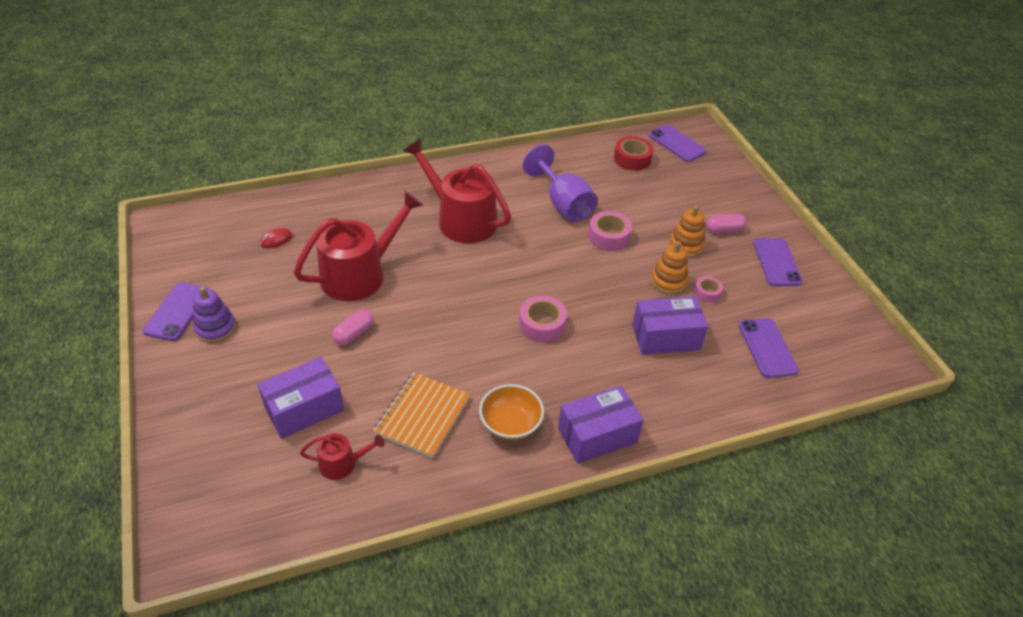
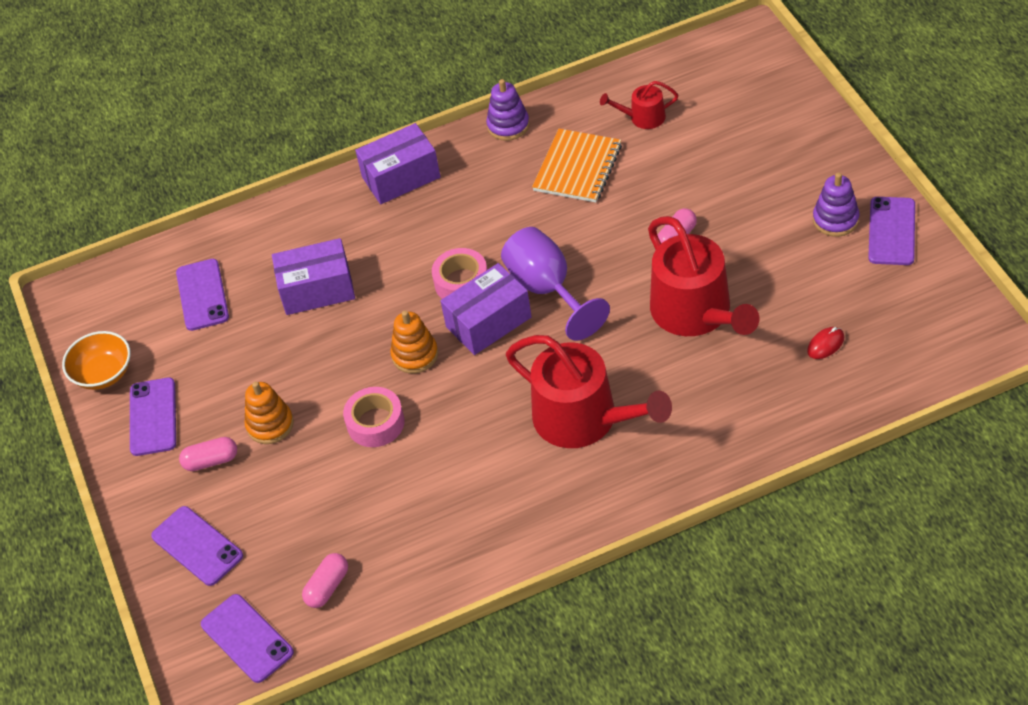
camera: 175 degrees left, 5 degrees up
(304, 409) = (699, 156): purple box -> purple box (488, 322)
(360, 274) = (696, 313): red watering can -> red watering can turned 75 degrees counterclockwise
(483, 479) = (508, 125): none -> purple stacking toy
(510, 424) = (488, 174): orange bowl -> orange bowl (103, 373)
(563, 204) = (439, 472): purple goblet -> purple goblet (547, 290)
(632, 159) = (327, 587): red tape -> pink capsule
(668, 281) = (302, 364): orange stacking toy -> orange stacking toy (415, 355)
(707, 292) = (256, 356): pink tape -> none
(719, 187) = (197, 546): none -> purple phone

